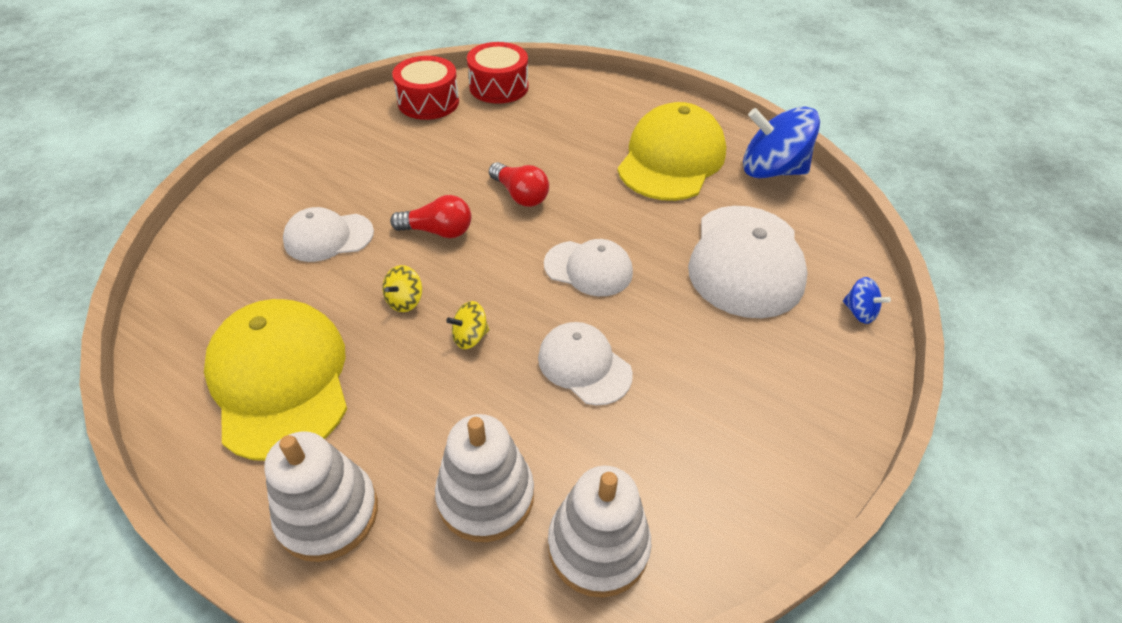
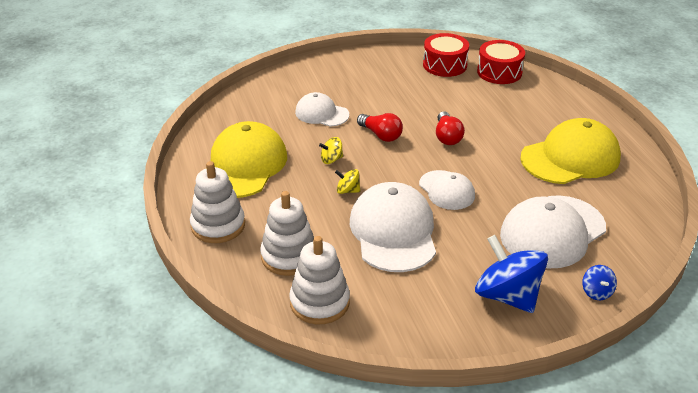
camera: 40 degrees right, 10 degrees down
(584, 365) = (393, 232): white cap -> white cap, size x1.73
(771, 170) = (638, 193): blue spinning top -> blue spinning top (507, 296)

